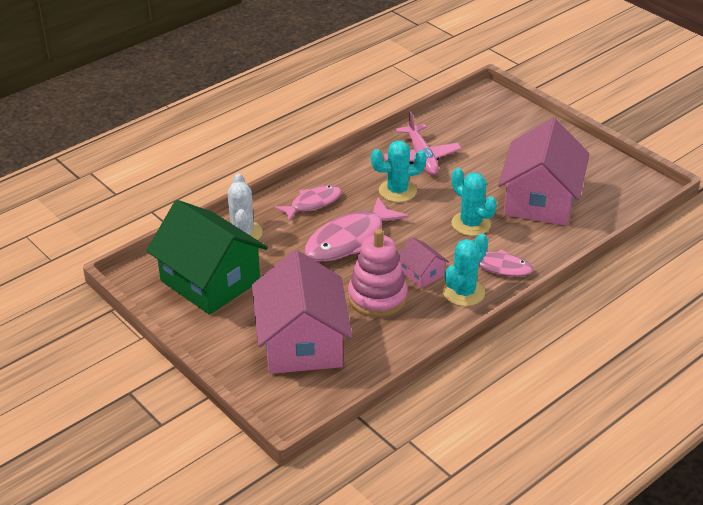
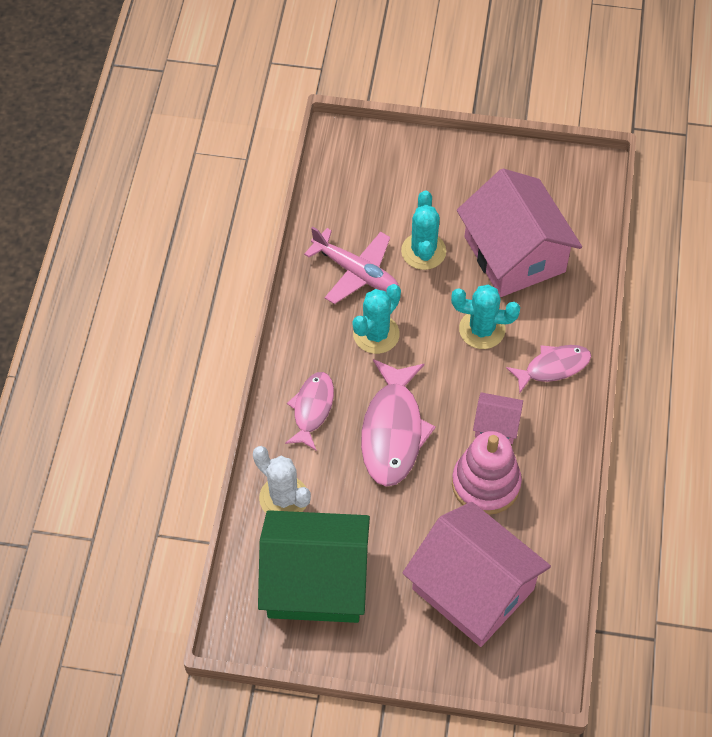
camera: 40 degrees left, 20 degrees up
(463, 292) = (552, 421): turquoise cactus -> turquoise cactus (423, 251)

